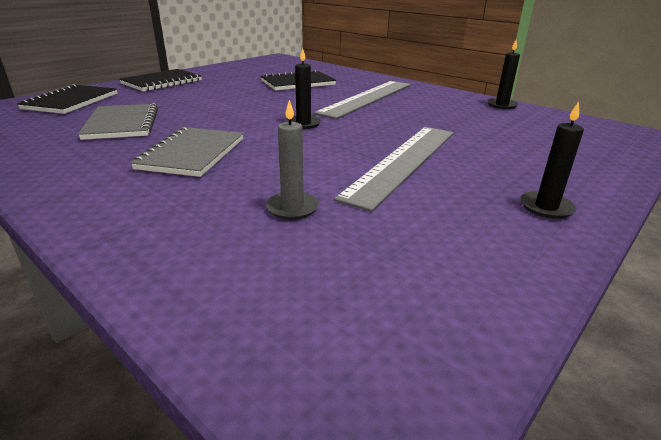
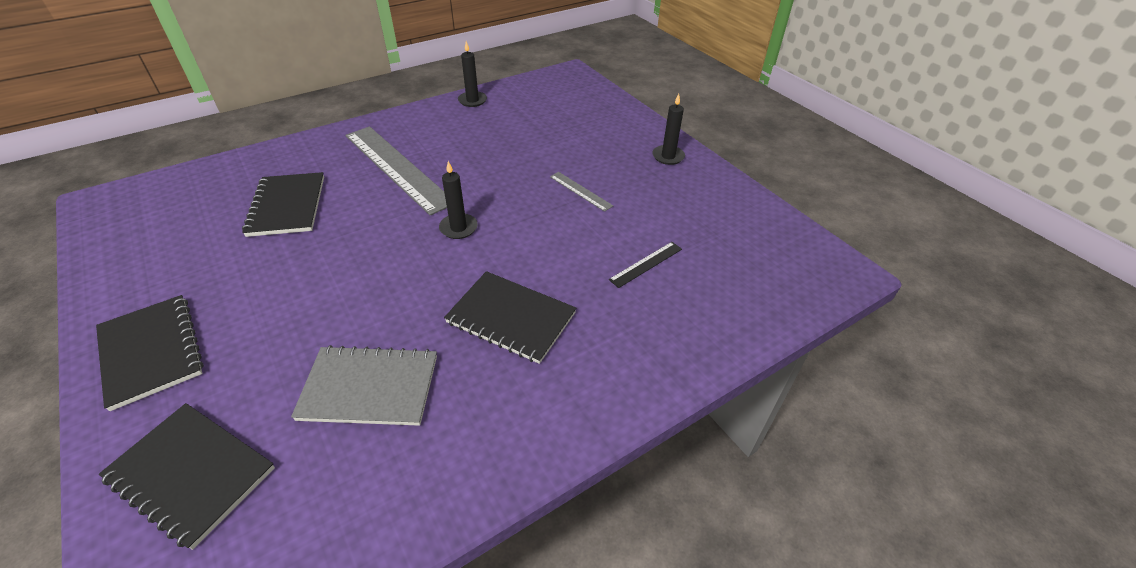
camera: 75 degrees left, 15 degrees up
(192, 154) = (511, 318): grey notebook -> black notebook
(292, 208) = (646, 264): grey candle -> black ruler
(403, 162) = (580, 191): grey ruler -> grey ruler, size x0.43

